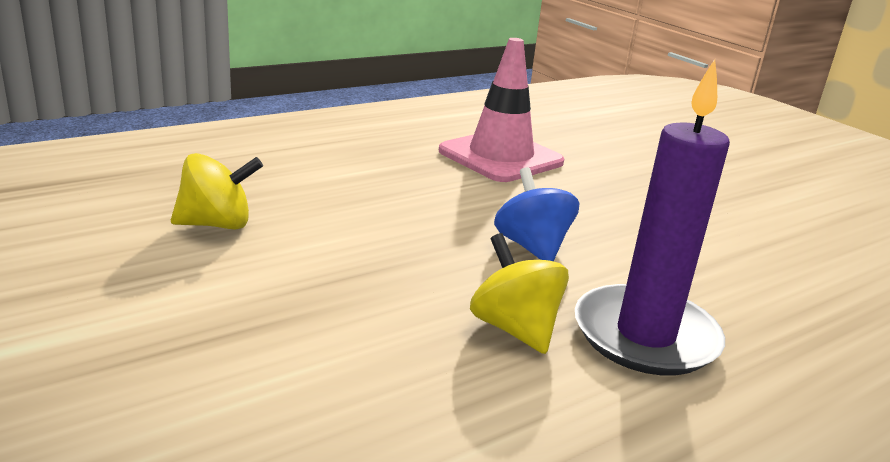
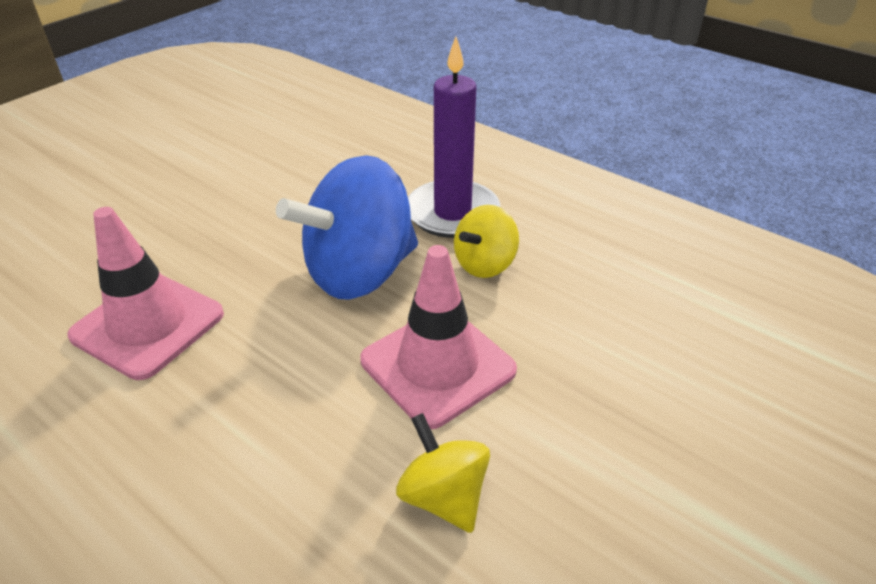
camera: 105 degrees left, 15 degrees up
(360, 255) = (437, 365): none -> pink traffic cone
(532, 247) = (359, 273): blue spinning top -> blue spinning top, size x1.91

